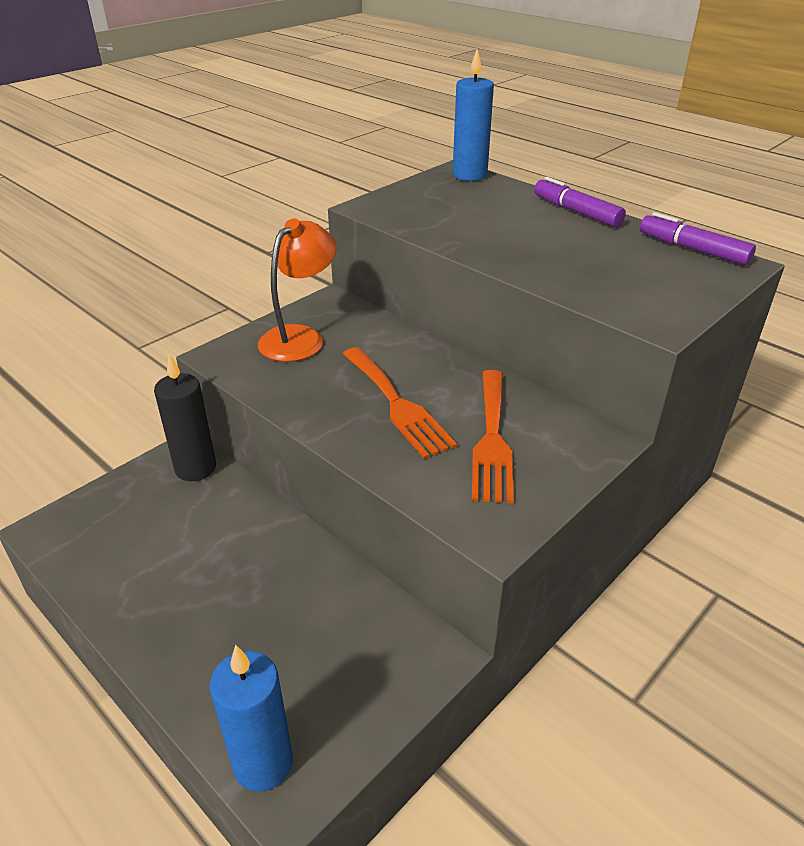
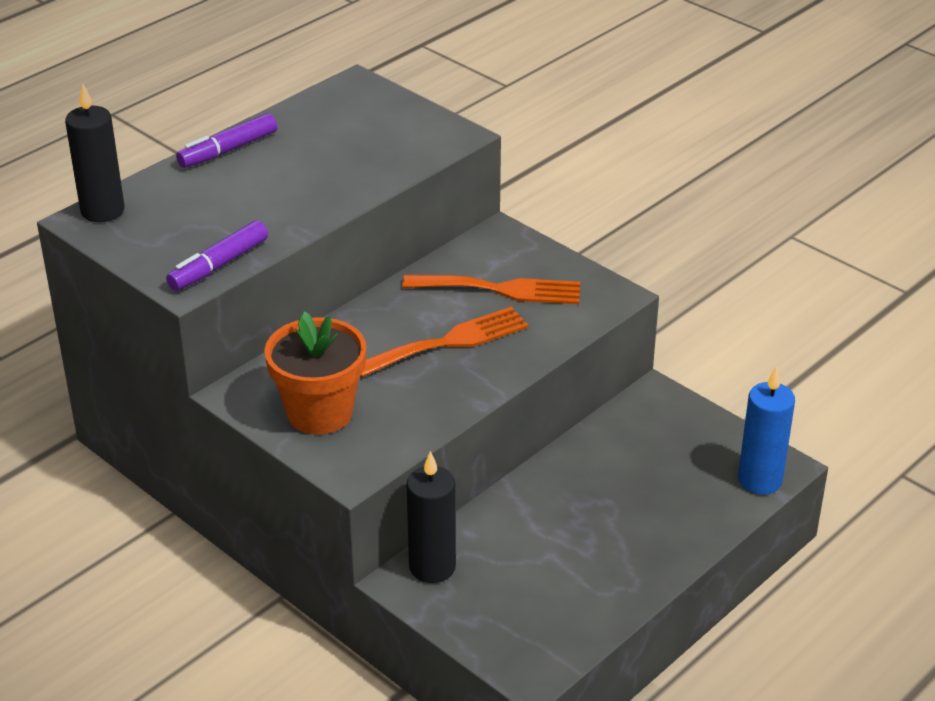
camera: 90 degrees left, 0 degrees up
(300, 337) = (320, 412): orange lamp -> orange flower pot
(469, 175) = (102, 211): blue candle -> black candle
(693, 249) = (325, 100): purple marker -> purple marker (219, 265)

